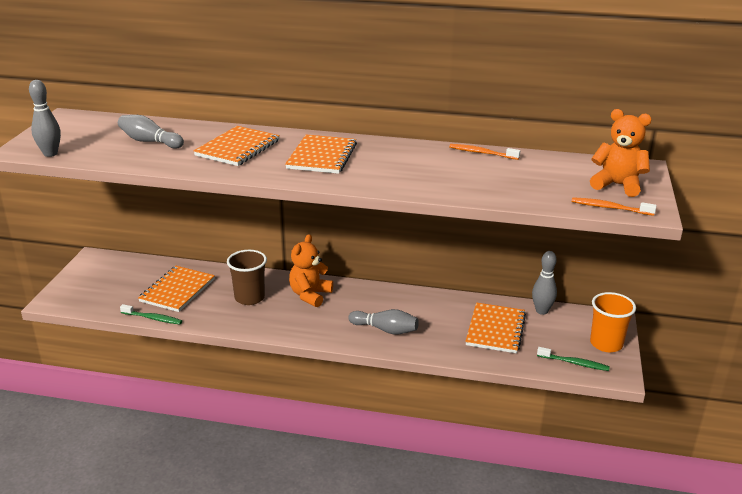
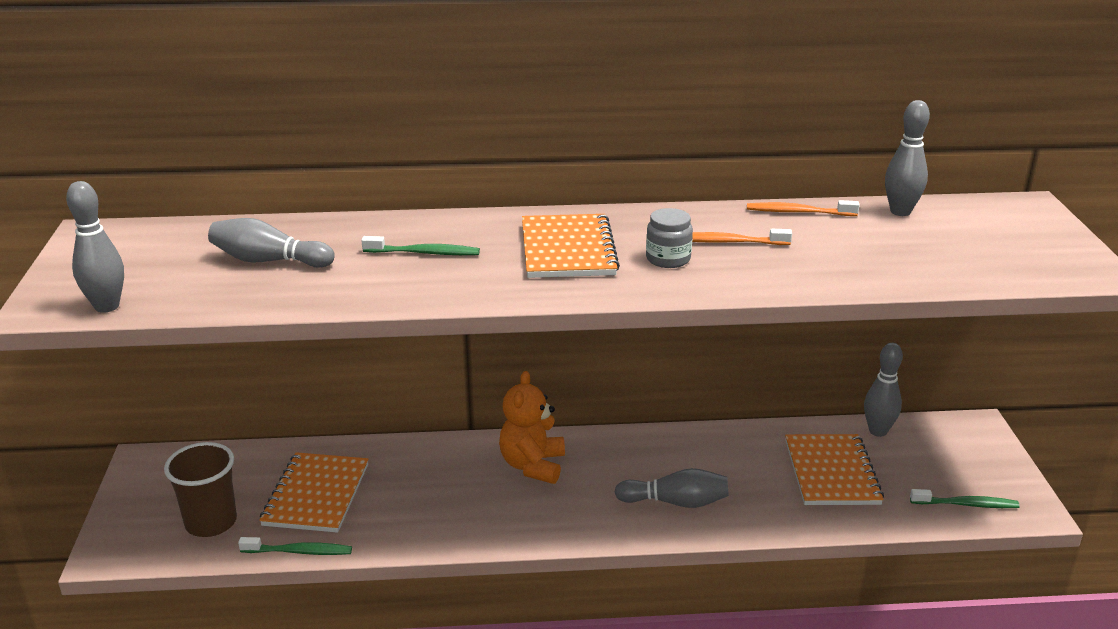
camera: 15 degrees left, 0 degrees up
(237, 148) = (424, 253): orange notebook -> green toothbrush
(249, 298) = (440, 487): brown cup -> brown cup (211, 522)
(378, 169) = (668, 259): none -> grey jar
(549, 160) = (900, 211): none -> grey bowling pin
(606, 344) = (990, 466): orange cup -> none
(610, 208) = (1039, 275): orange toothbrush -> orange toothbrush (729, 242)
(617, 185) = (1020, 237): orange teddy bear -> none

